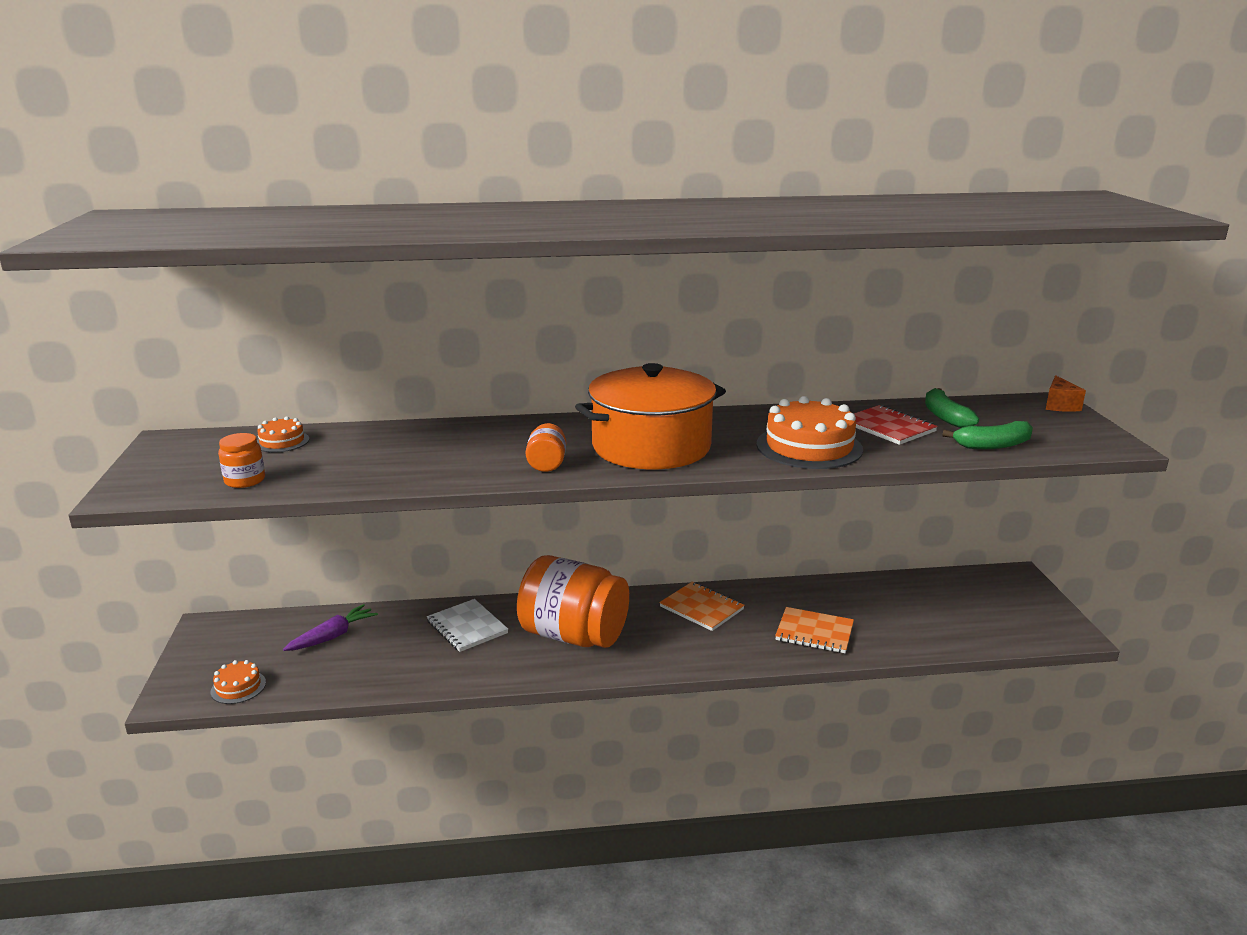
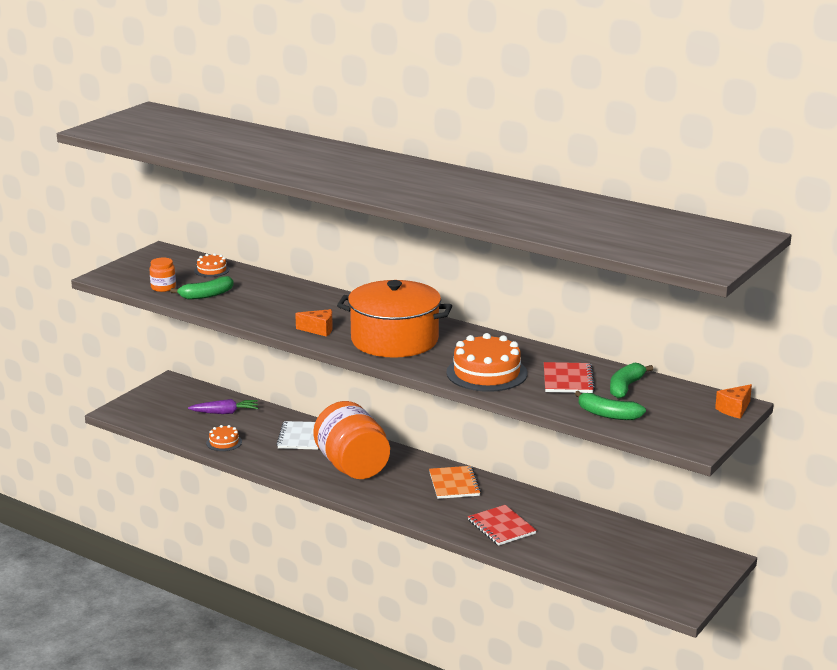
camera: 40 degrees right, 0 degrees up
(238, 687) = (150, 419): orange cake -> orange cake (224, 442)
(326, 471) = (206, 295): none -> green banana
(547, 464) = (319, 330): orange jar -> orange cheese
(814, 632) = (501, 527): orange notebook -> red notebook

